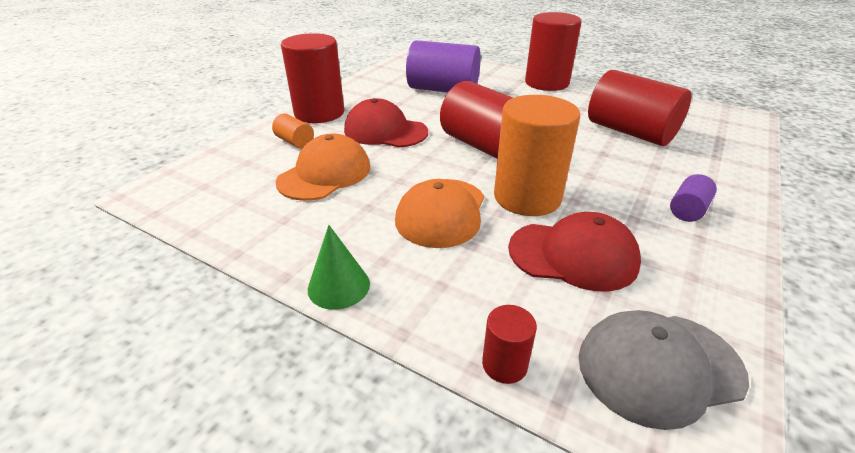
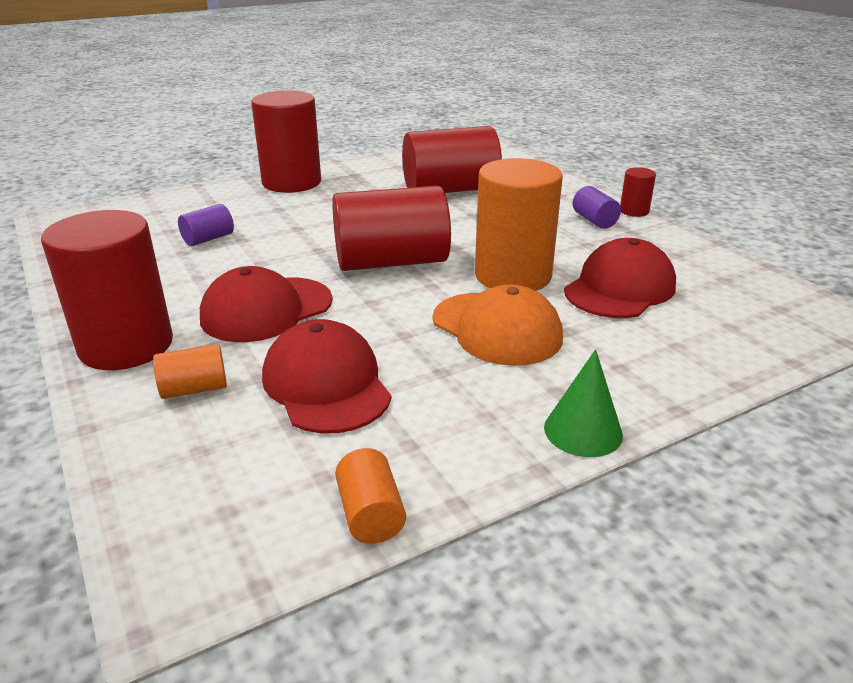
camera: 60 degrees left, 5 degrees down
(215, 227) = (370, 514): none -> orange cylinder
(325, 174) = (326, 384): orange cap -> red cap
(443, 90) = (208, 239): purple cylinder -> purple cylinder, size x0.45
(504, 364) = (740, 368): red cylinder -> red cylinder (634, 211)
(659, 367) = (765, 306): grey cap -> none

